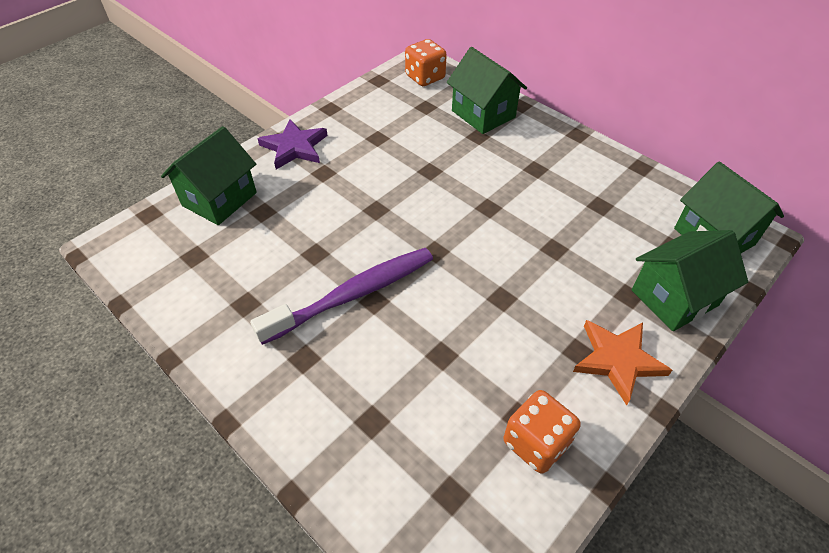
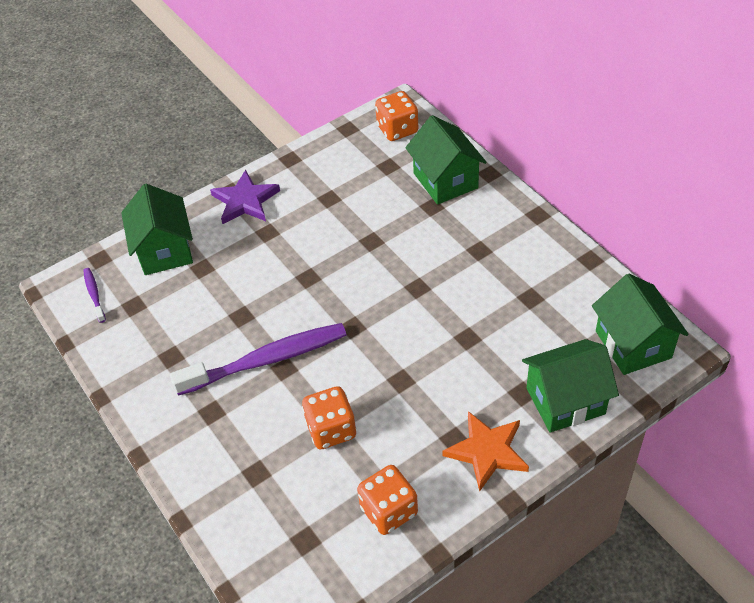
camera: 15 degrees right, 0 degrees up
(147, 249) = (94, 294): none -> purple toothbrush
(219, 199) = (165, 250): green house -> green house turned 60 degrees counterclockwise
(444, 359) = (331, 429): none -> orange dice

